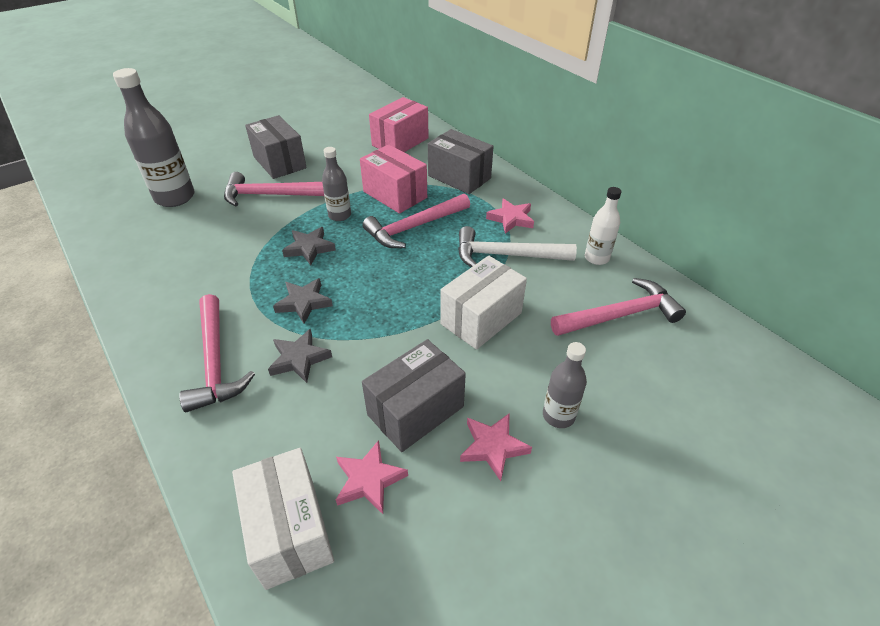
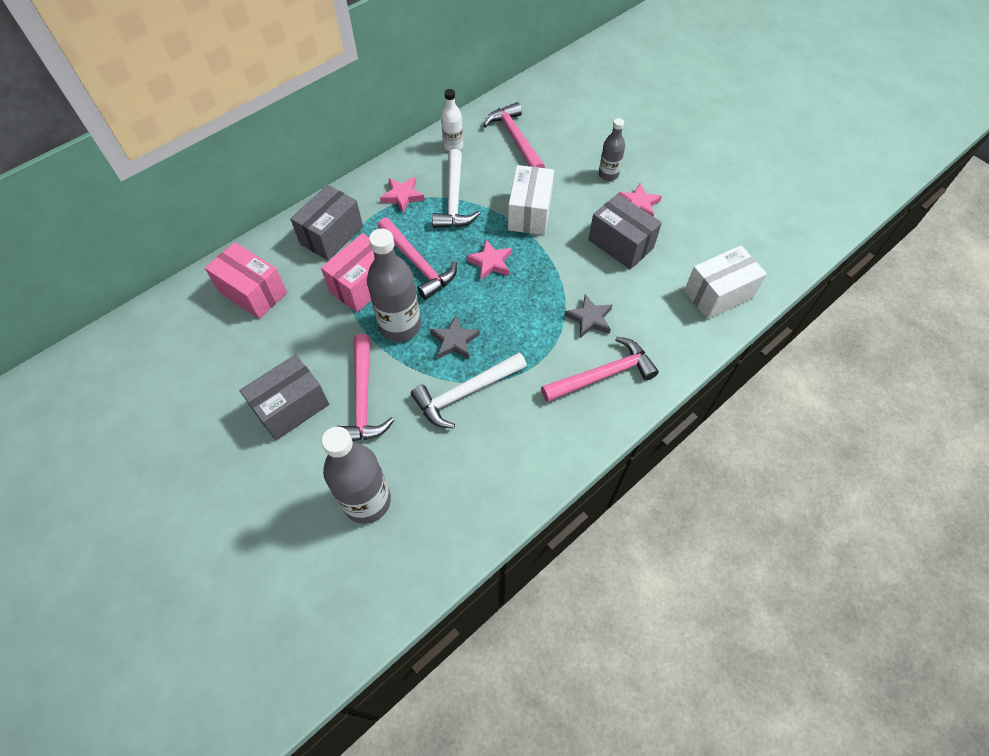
camera: 95 degrees left, 15 degrees up
(246, 252) = (465, 393): none -> white hammer
(304, 303) = (528, 329): grey star -> none
(339, 215) = (400, 326): grey bottle -> grey bottle, size x1.78
(369, 480) = (676, 262): pink star -> pink star (490, 262)
(481, 318) = (530, 213): white box -> white box turned 60 degrees clockwise

